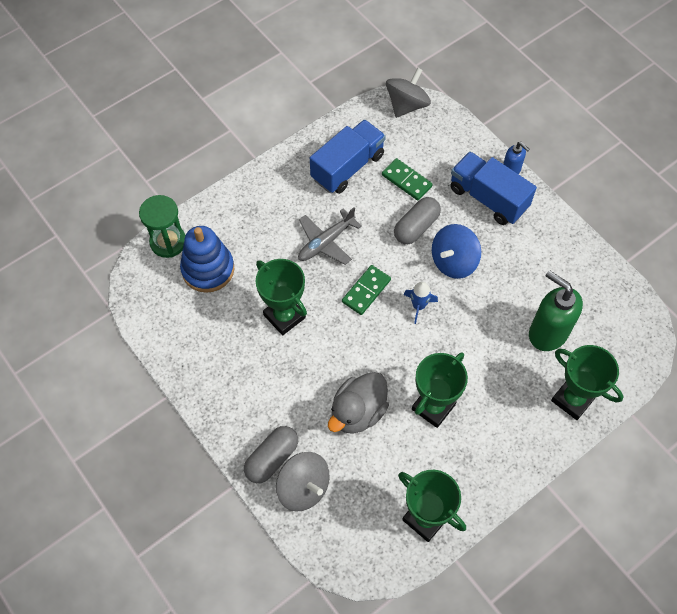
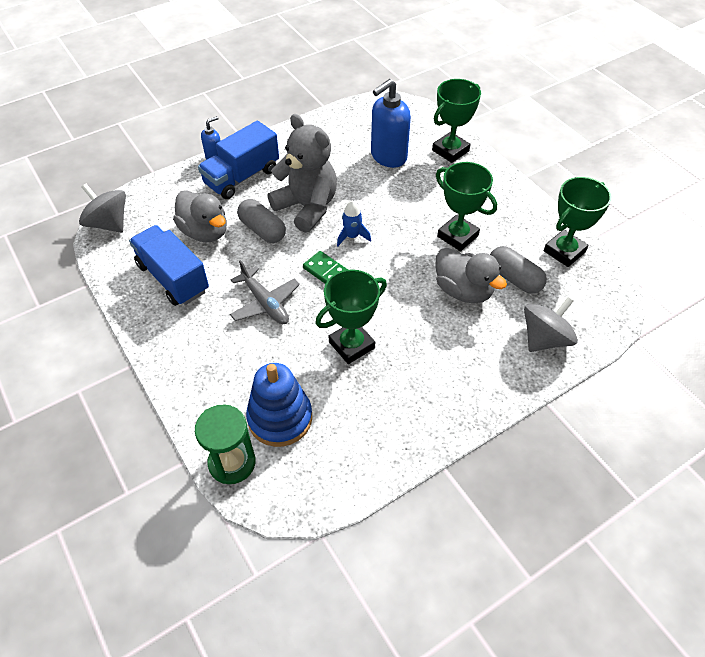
camera: 85 degrees left, 10 degrees down
(272, 458) = (515, 364): grey capsule -> grey capsule (514, 278)
(406, 180) = (205, 232): green domino -> grey duck
(453, 261) = (307, 207): blue spinning top -> grey teddy bear
(547, 333) = (388, 157): green soap dispenser -> blue soap dispenser

